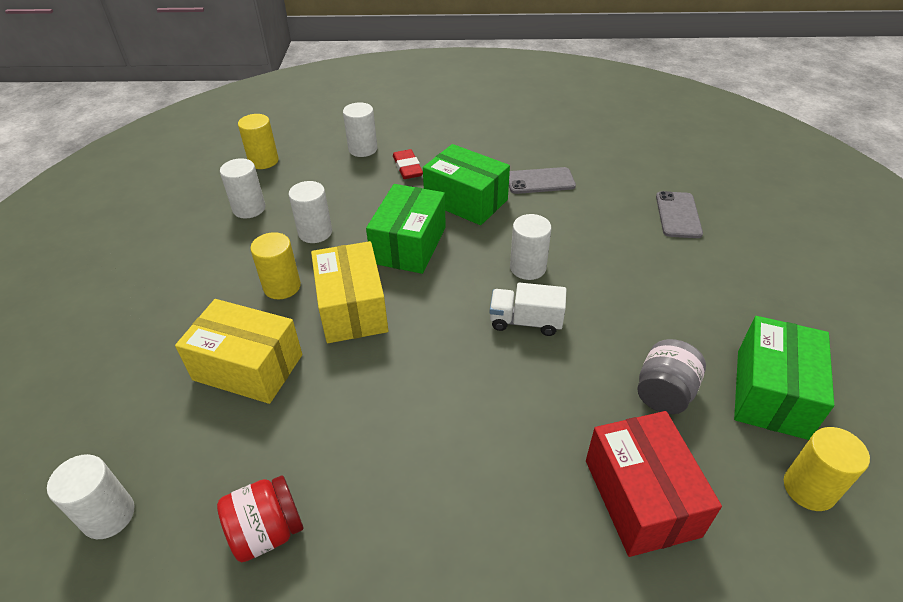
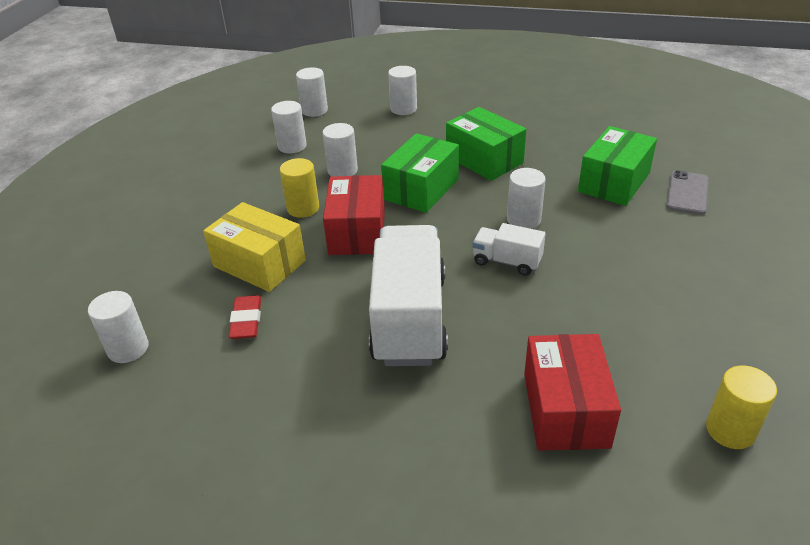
camera: 15 degrees right, 5 degrees down
(263, 161) = (314, 110): yellow cylinder -> white cylinder
(267, 531) = (243, 379): red jar -> none
(352, 308) = (357, 232): yellow box -> red box
(407, 167) = (439, 127): red eraser -> red eraser (246, 321)
(441, 411) = (410, 318): none -> white truck
(540, 181) = (560, 150): grey phone -> none
(664, 393) = (617, 334): grey jar -> none
(771, 393) = (724, 350): green box -> green box (614, 182)

